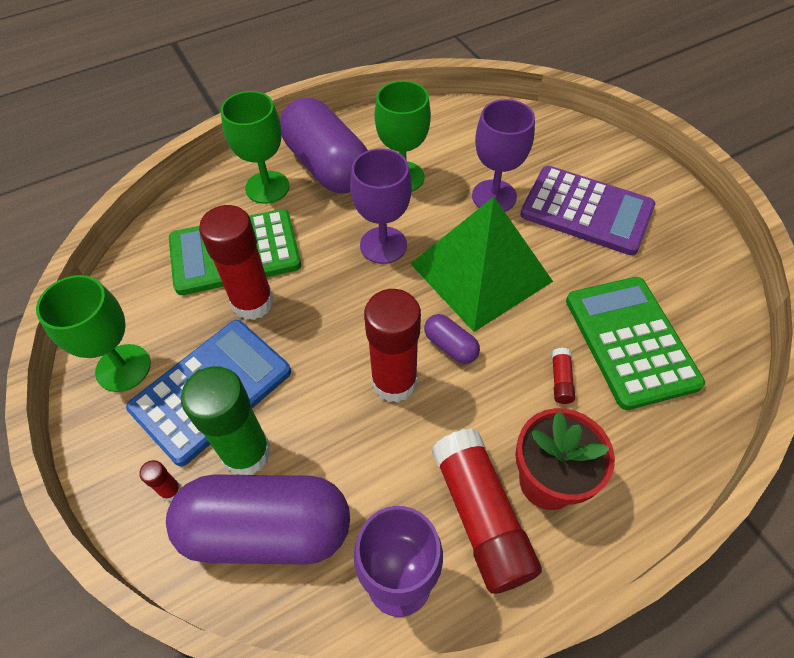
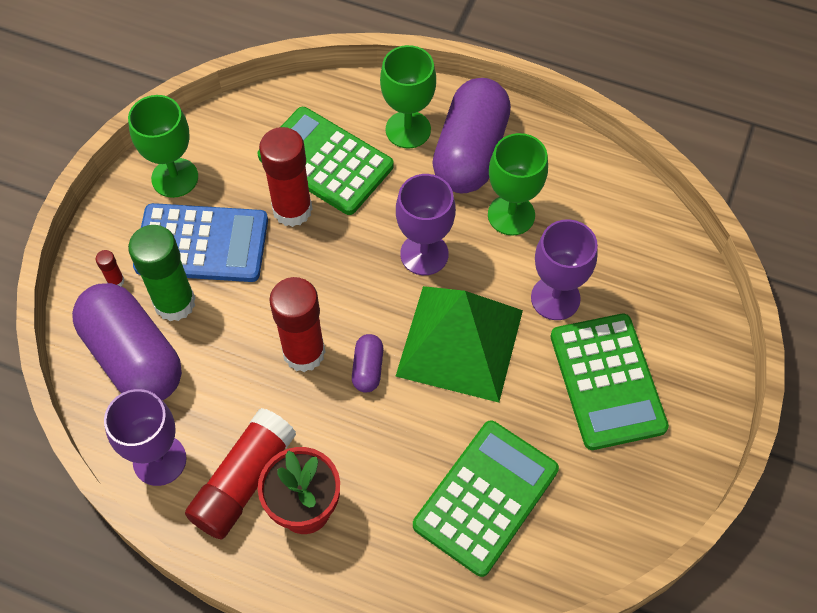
camera: 50 degrees right, 5 degrees up
(561, 380) = (402, 466): red glue stick -> none
(586, 211) = (607, 381): purple calculator -> green calculator

